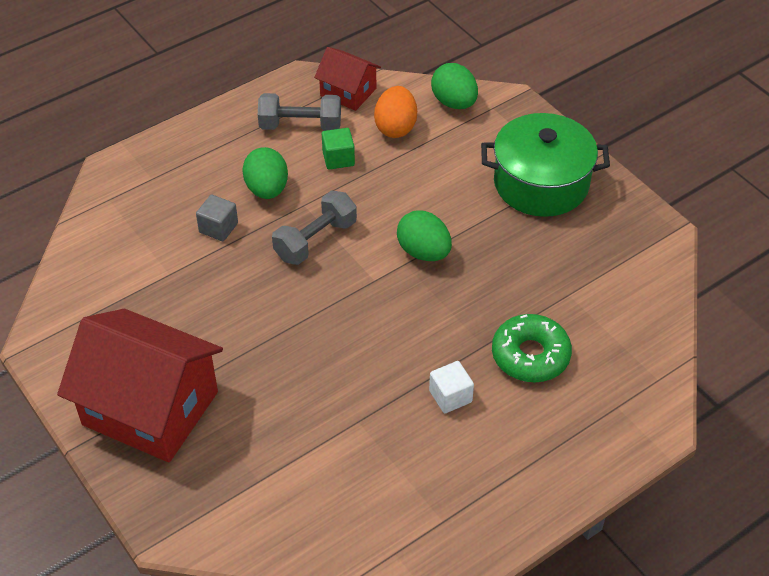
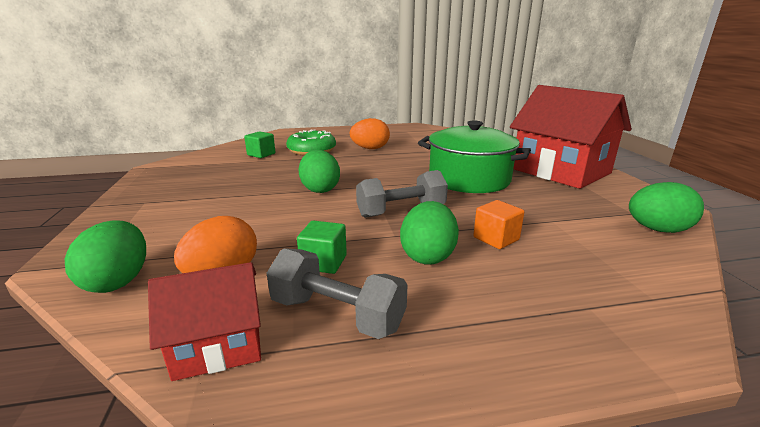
camera: 155 degrees left, 25 degrees down
(74, 290) = (657, 230): none -> green egg
(218, 228) = (496, 238): grey cube -> orange cube
(348, 92) = (218, 344): red house -> red house turned 75 degrees counterclockwise
(450, 396) = (370, 149): white cube -> orange egg
(541, 183) = (175, 201): green pot -> green pot (469, 179)
(586, 315) = (261, 154): none -> green cube

